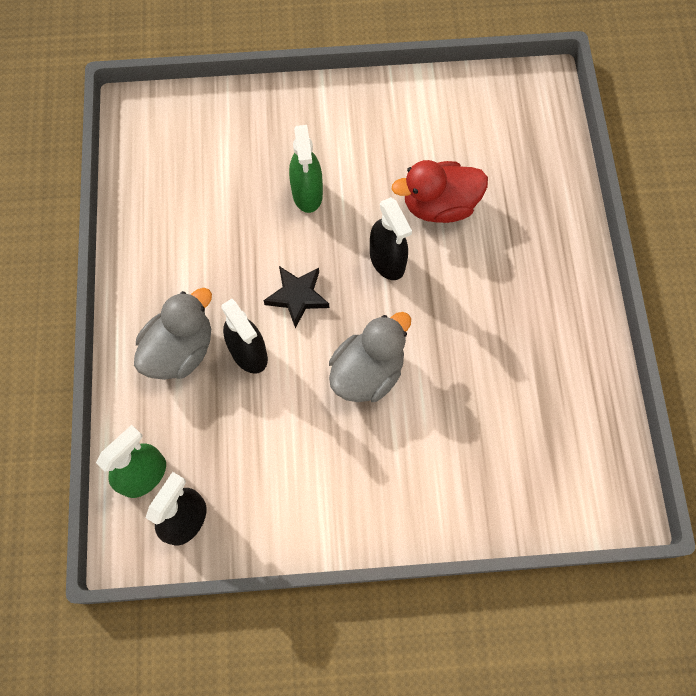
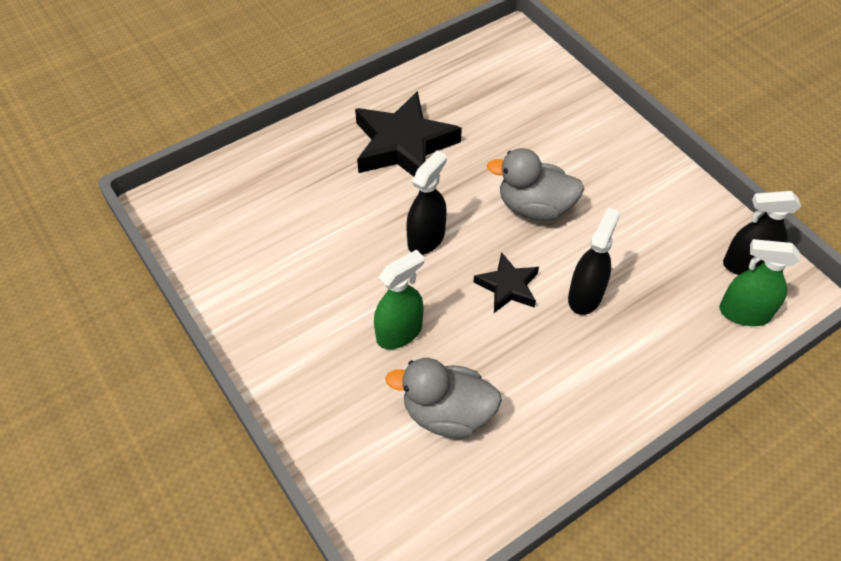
camera: 120 degrees left, 15 degrees down
(180, 350) = (625, 349): grey duck -> grey duck (447, 413)
(439, 205) = (346, 226): red duck -> none
(512, 300) = (403, 145): none -> black star

